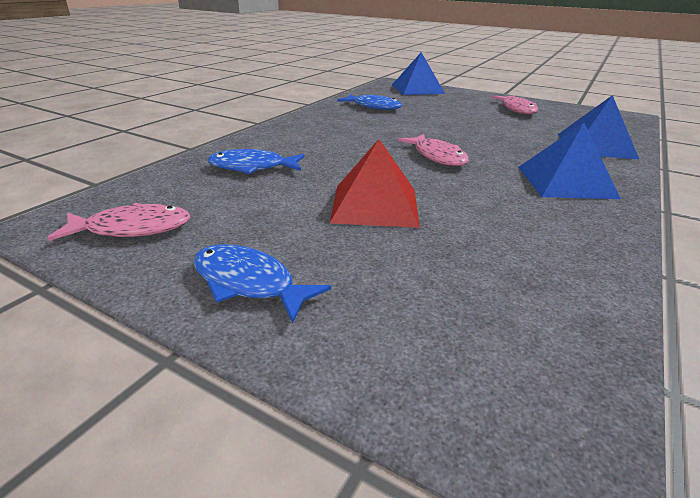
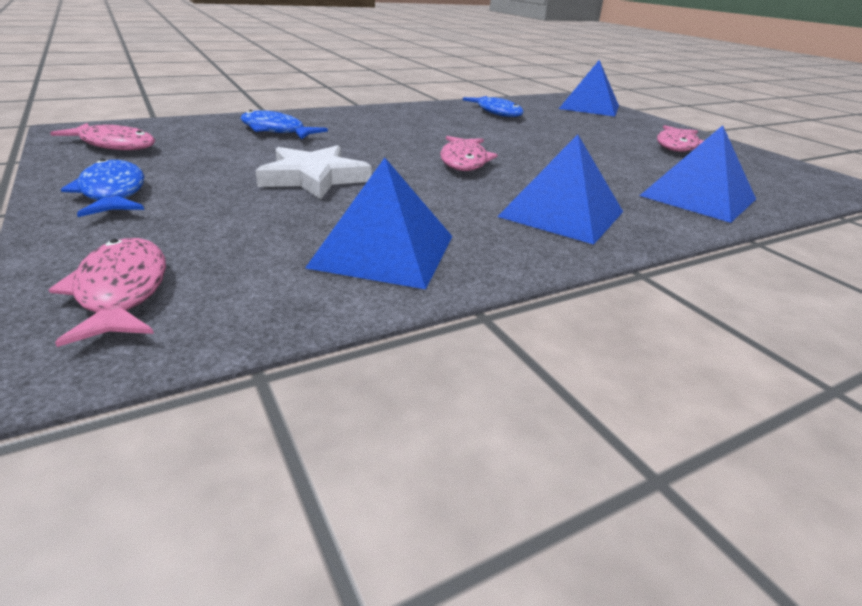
camera: 30 degrees right, 0 degrees up
(374, 205) = (314, 177): red pyramid -> white star
(470, 377) = (121, 291): none -> pink fish
(543, 252) = (384, 251): none -> blue pyramid

